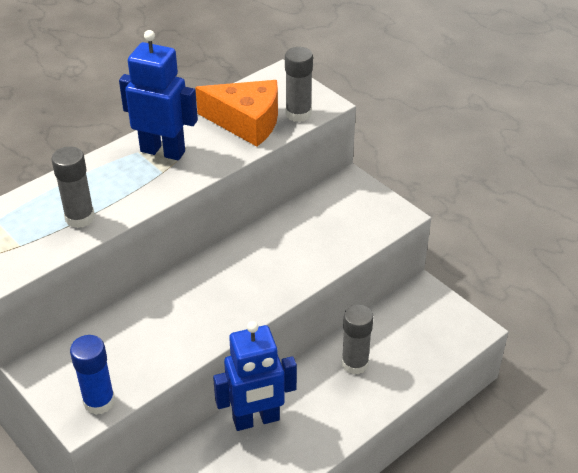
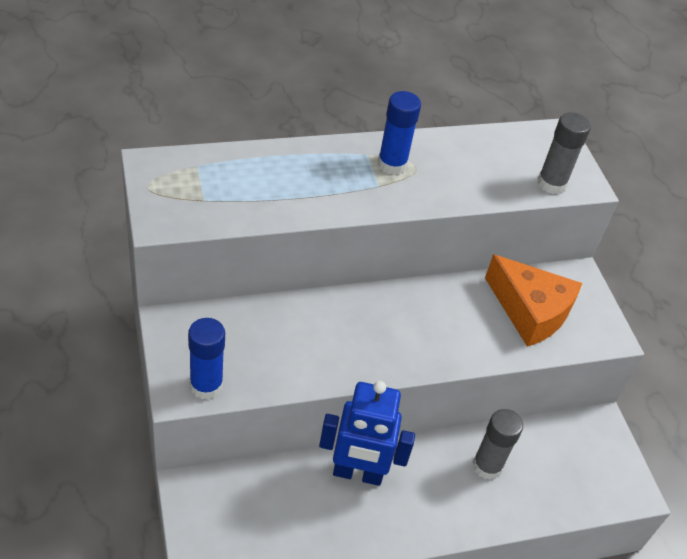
camera: 20 degrees right, 5 degrees up
(80, 218) = (274, 197): grey glue stick -> none
(163, 151) = (392, 164): blue robot -> blue glue stick
(246, 122) = (493, 170): orange cheese -> orange cheese (530, 311)

